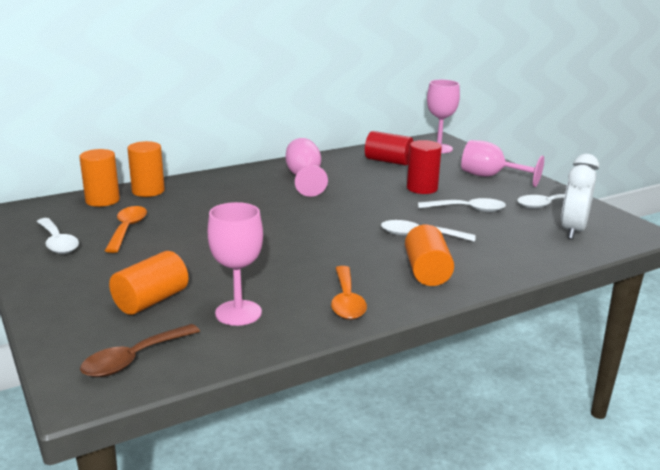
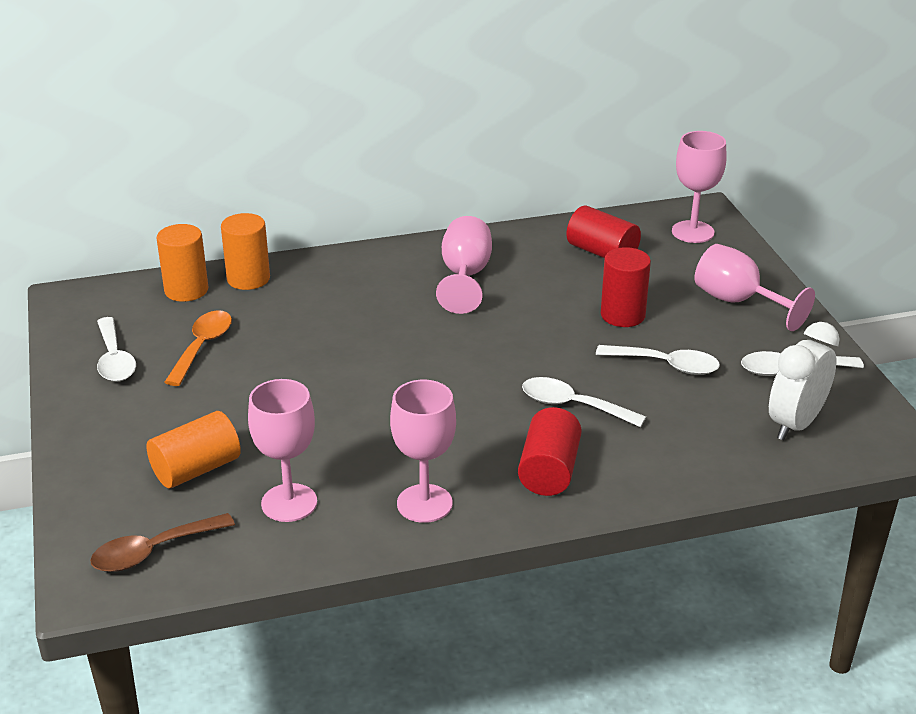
camera: 15 degrees right, 10 degrees up
(346, 301) = (424, 503): orange spoon -> pink goblet
(427, 272) = (549, 471): orange cylinder -> red cylinder

